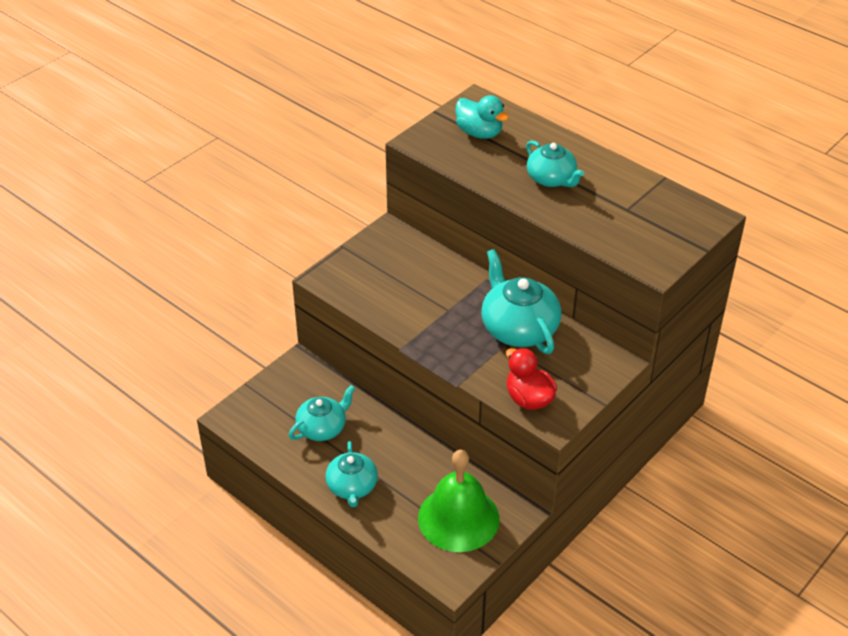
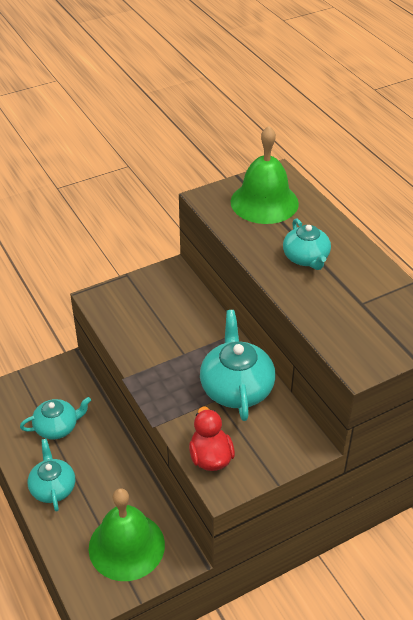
camera: 20 degrees right, 0 degrees up
(352, 487) = (53, 488): turquoise teapot -> turquoise teapot turned 150 degrees clockwise
(479, 133) = (264, 202): turquoise duck -> green bell

